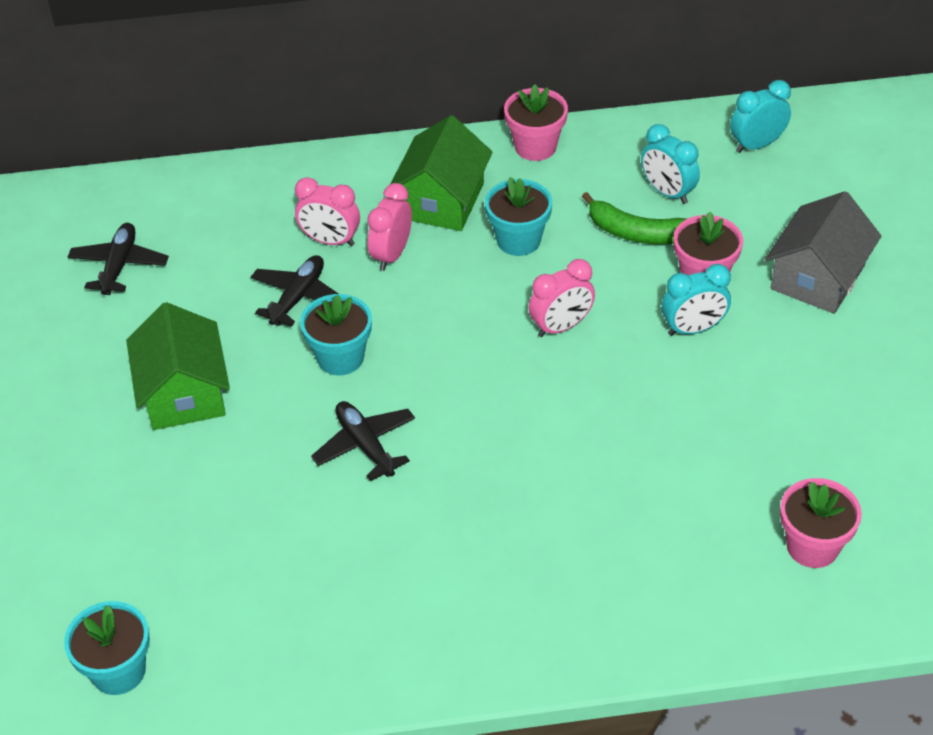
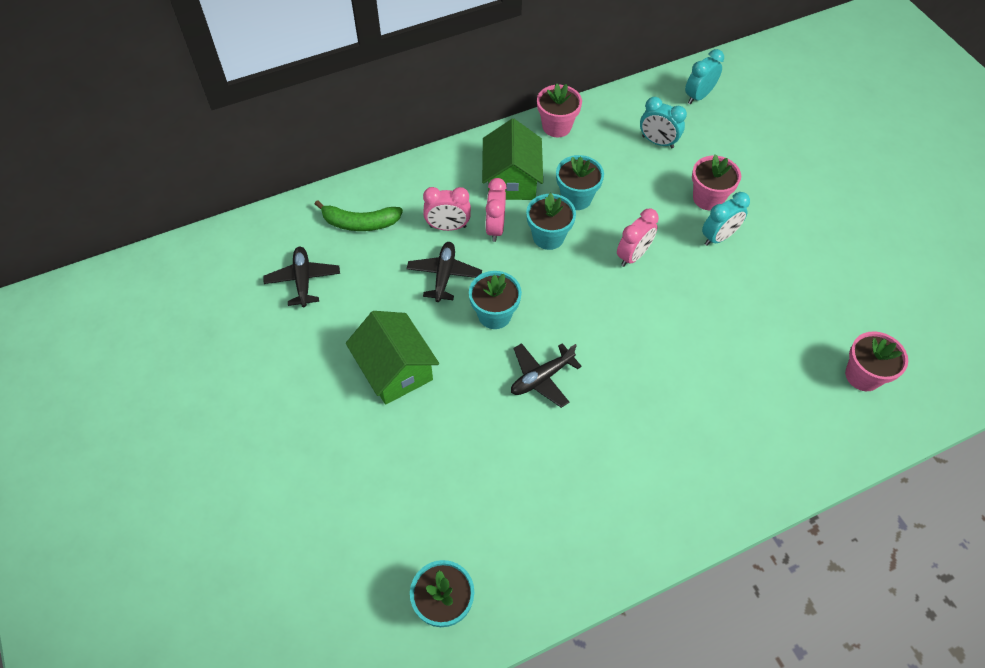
camera: 20 degrees left, 10 degrees up
(365, 445) = (541, 378): black plane -> black plane turned 75 degrees counterclockwise
(457, 280) = (548, 237): none -> turquoise flower pot
(637, 233) = (651, 175): green banana -> green banana (360, 223)
(817, 277) = (778, 182): grey house -> none

